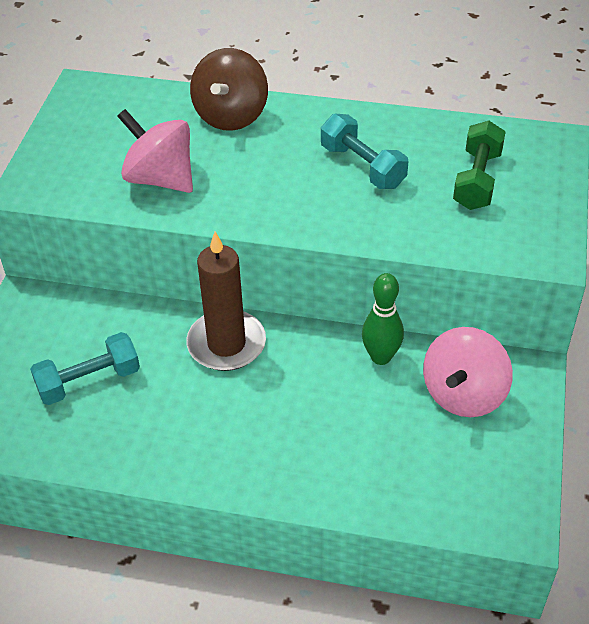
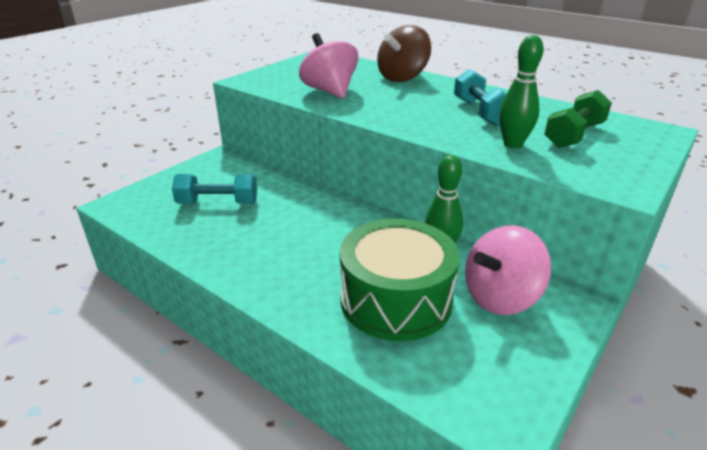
camera: 25 degrees right, 15 degrees down
(226, 344) = (326, 210): brown candle -> none
(371, 437) = (396, 299): none -> green drum
(424, 219) = (513, 144): none -> green bowling pin

